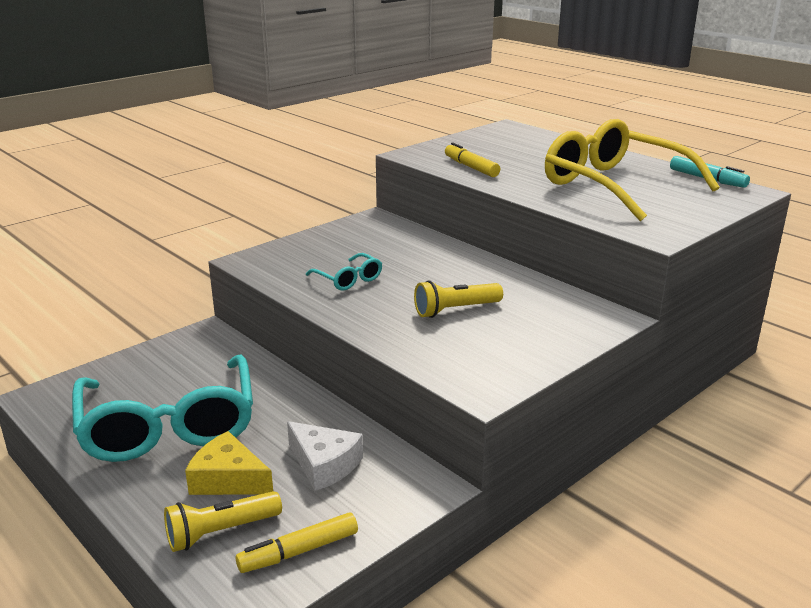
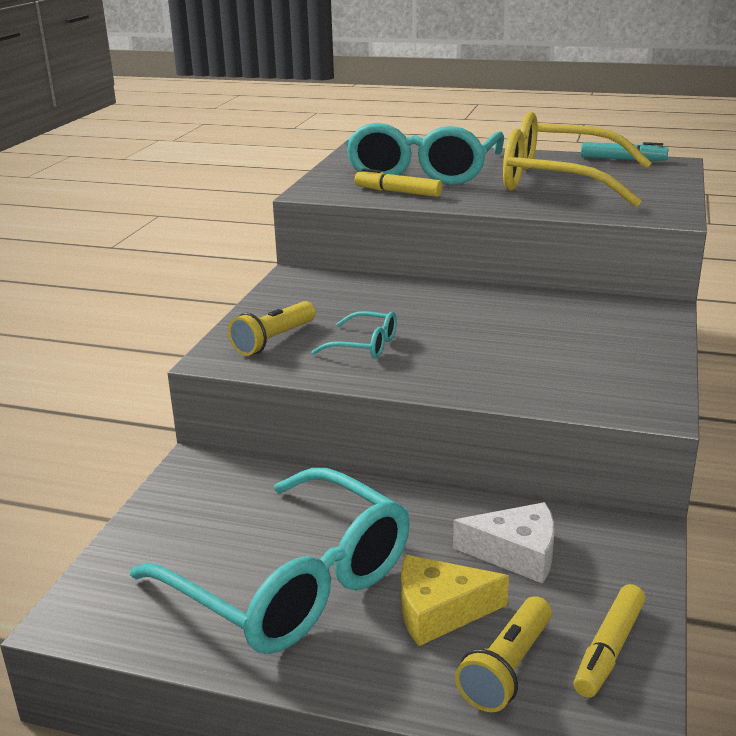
camera: 30 degrees left, 0 degrees up
(455, 310) = (517, 344): yellow flashlight -> yellow flashlight (274, 340)
(518, 155) = (423, 172): none -> turquoise glasses

